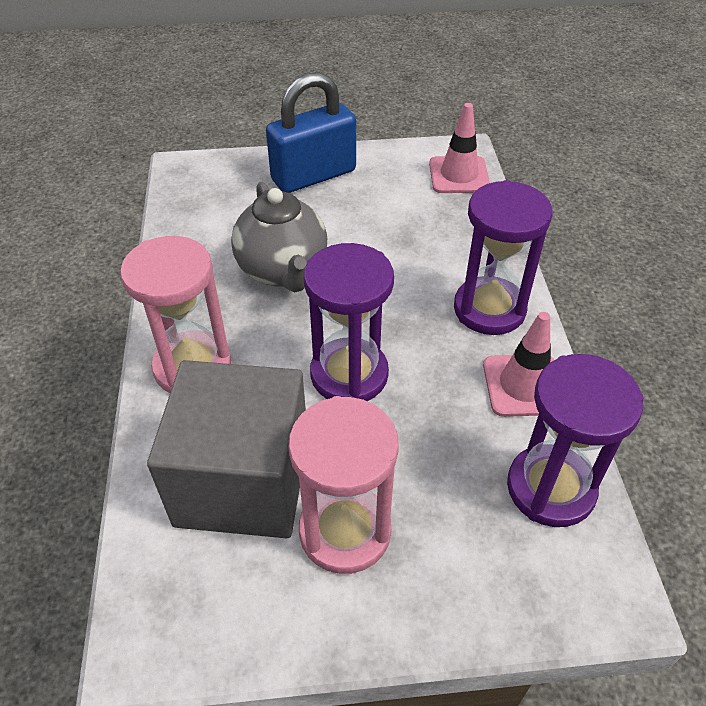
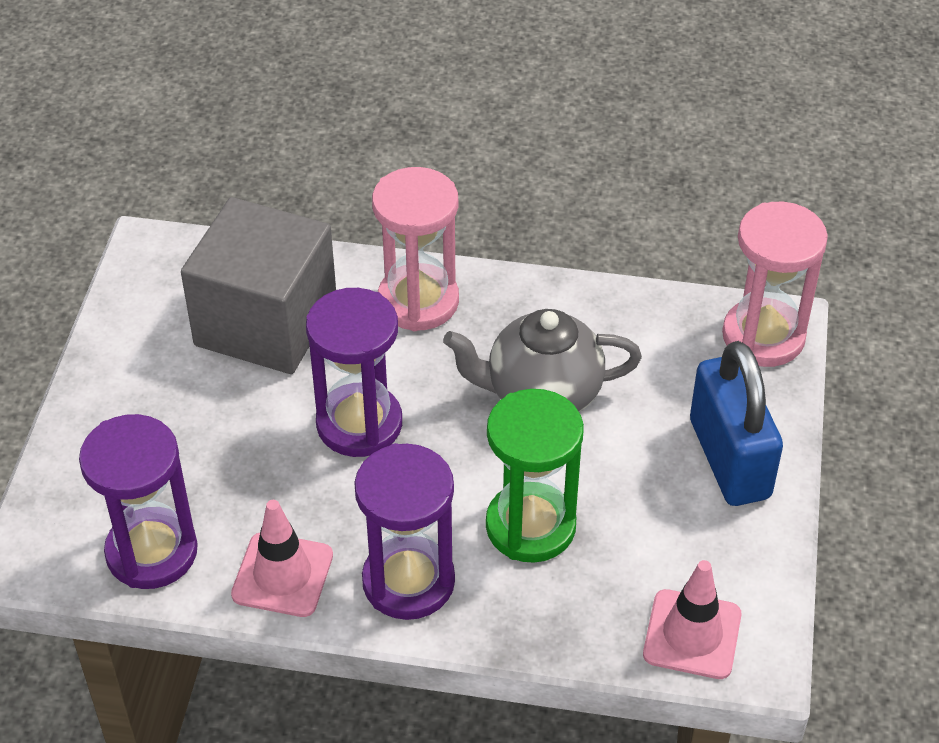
camera: 105 degrees right, 0 degrees up
(345, 531) = (183, 384): pink hourglass -> pink hourglass (763, 336)
(409, 255) = (530, 526): none -> green hourglass

